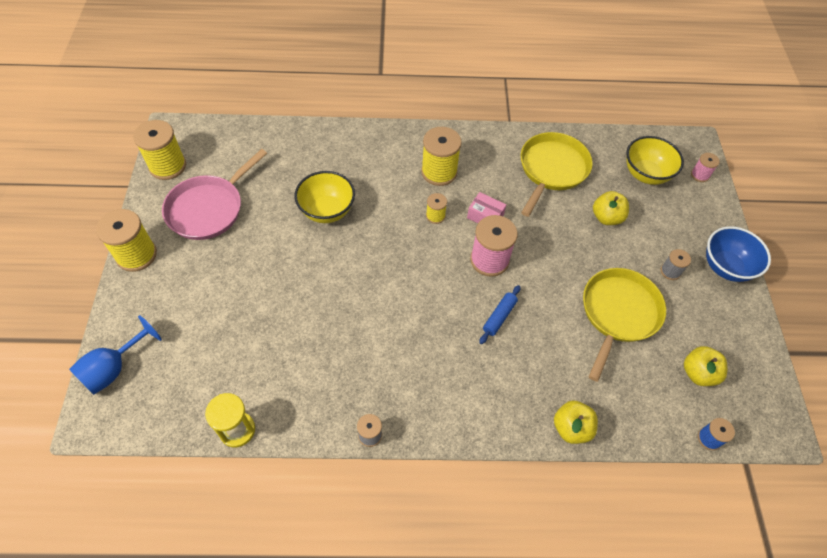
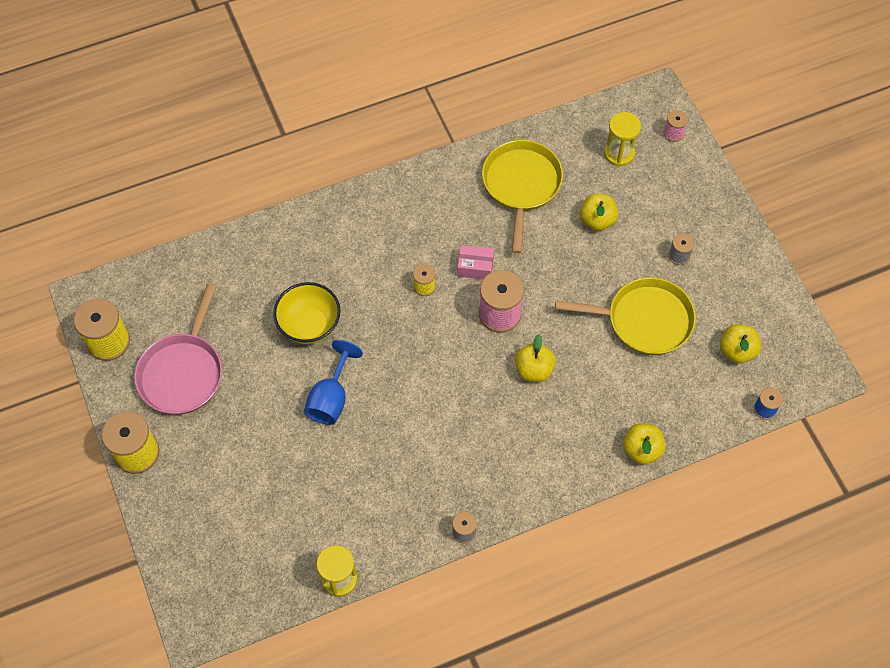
camera: 20 degrees left, 5 degrees up
(114, 368) = (187, 573): blue goblet -> blue goblet (331, 398)
(439, 172) = (405, 234): yellow spool -> none
(499, 317) = (534, 370): blue rolling pin -> yellow apple
(618, 313) = (644, 320): yellow pan -> yellow pan turned 90 degrees clockwise
(646, 174) = (619, 153): yellow bowl -> yellow hourglass
(725, 267) = (729, 230): blue bowl -> none

